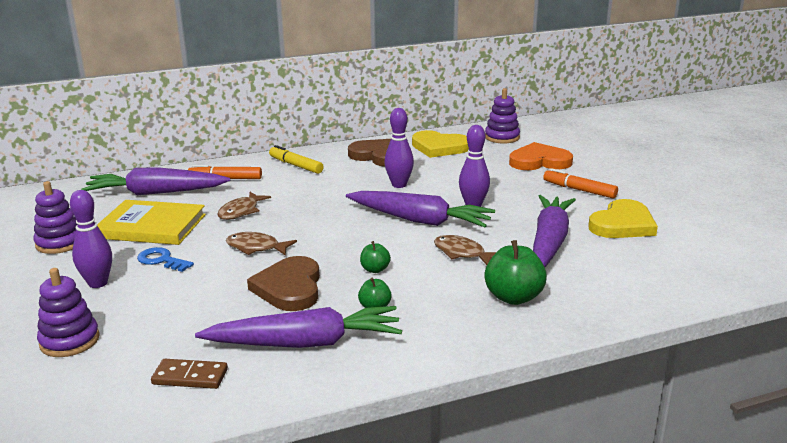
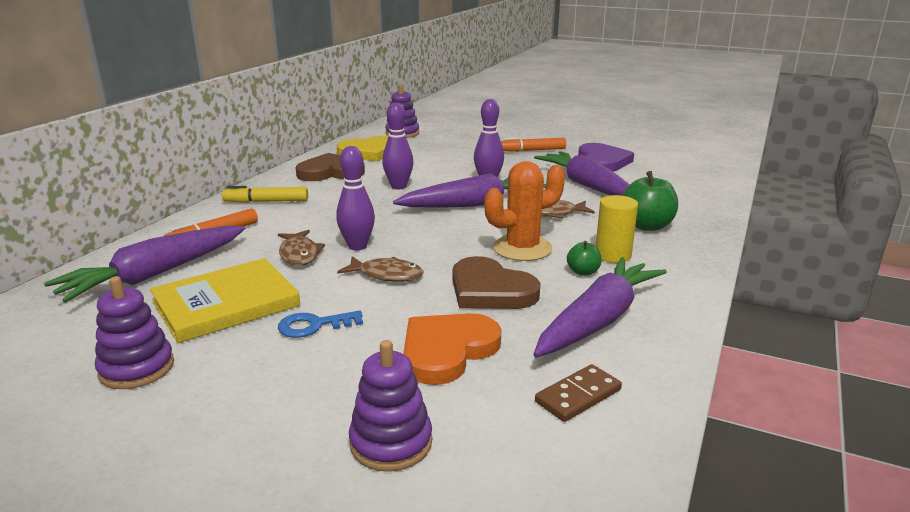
camera: 45 degrees left, 0 degrees up
(98, 283) = (289, 378): purple bowling pin -> purple bowling pin (357, 246)
(256, 248) = (386, 275): brown fish -> brown fish turned 135 degrees counterclockwise
(375, 269) = (522, 248): green apple -> orange cactus
(426, 306) = (613, 255): none -> yellow cylinder
(539, 161) = (465, 141): orange heart -> orange heart (447, 350)
(622, 224) = (602, 161): yellow heart -> purple heart

